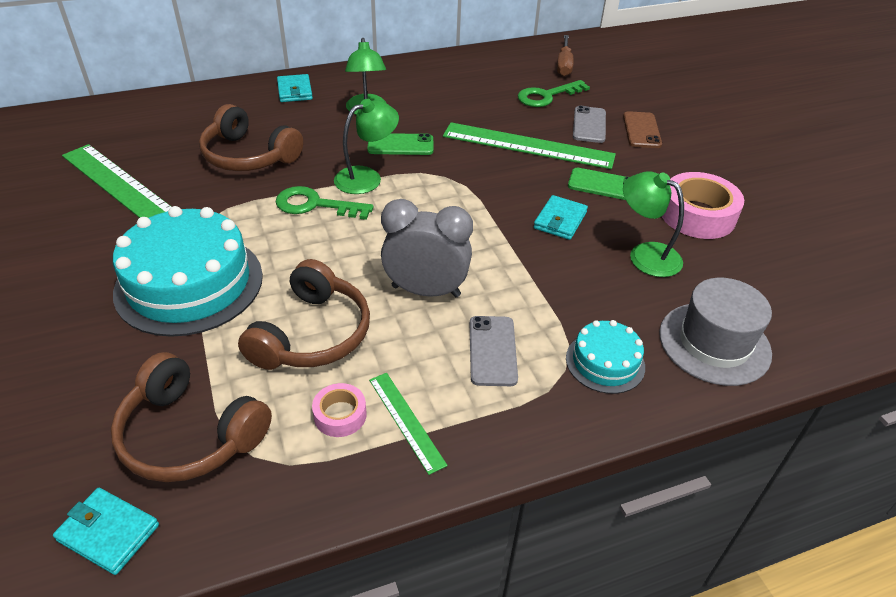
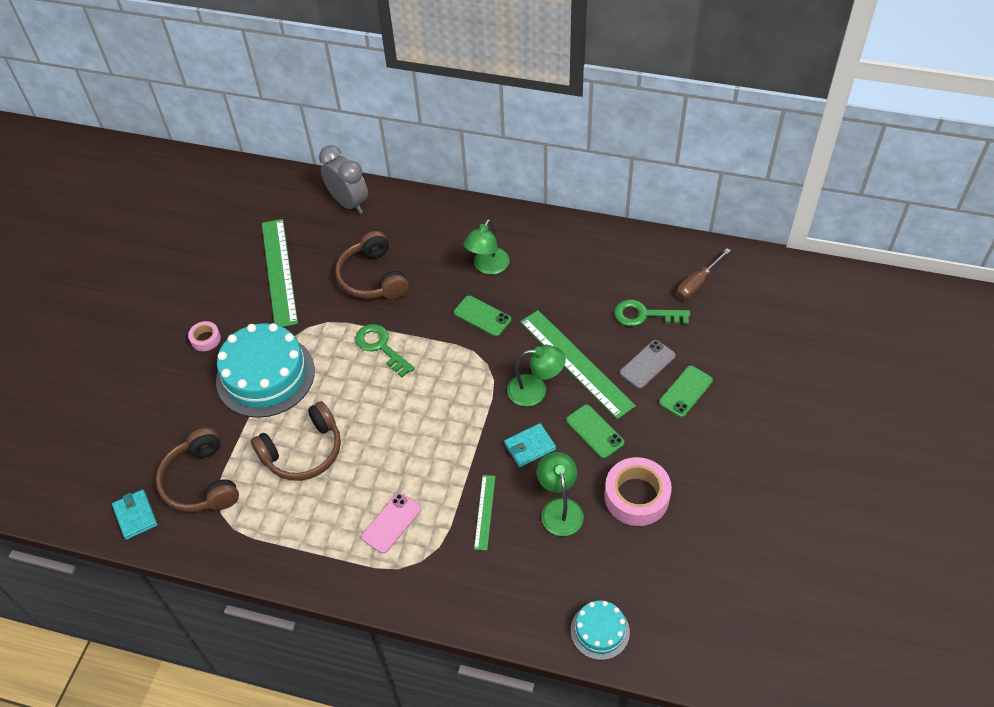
camera: 40 degrees right, 10 degrees up
(295, 91) = (452, 220): turquoise wallet -> none
(340, 415) = (278, 515): pink tape -> pink tape (205, 339)
(367, 177) = (433, 337): green lamp -> green lamp (535, 390)
(406, 421) = (307, 539): green ruler -> green ruler (485, 512)
(426, 291) = (391, 457): grey clock -> grey clock (349, 203)
(492, 351) = (391, 523): grey phone -> pink phone
(605, 362) = (449, 571): turquoise cake -> turquoise cake (600, 631)
(641, 130) = (686, 391): brown phone -> green phone
(714, 343) = (530, 600): grey hat -> none

